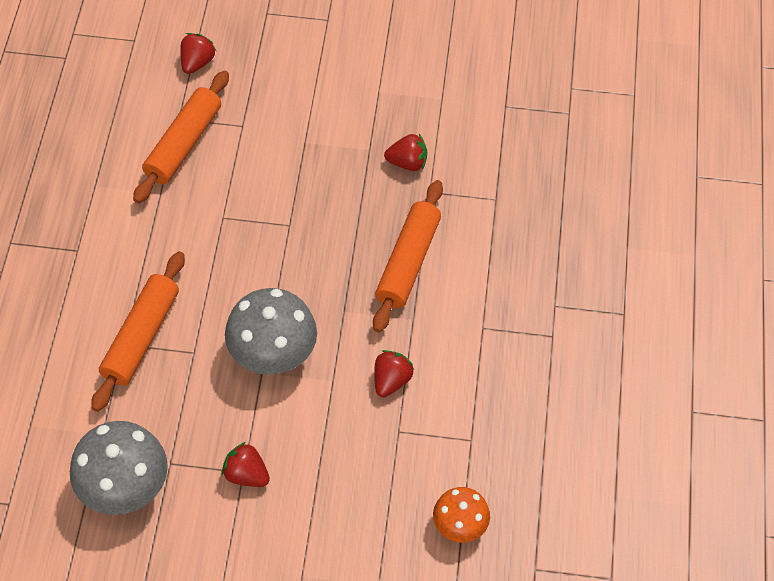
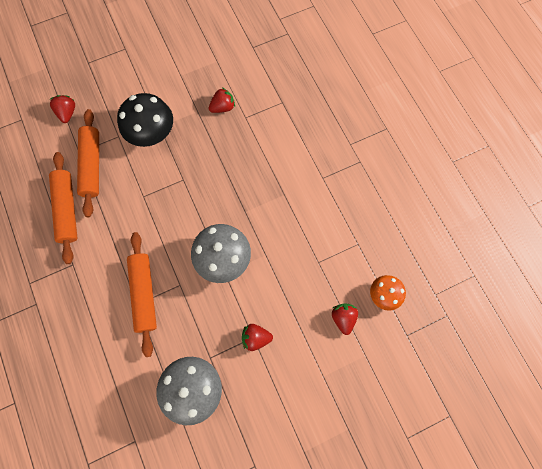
camera: 30 degrees left, 15 degrees up
(288, 146) = (152, 134): none -> black mushroom
(391, 380) = (296, 236): red strawberry -> red strawberry (343, 318)
(407, 262) = (260, 164): orange rolling pin -> orange rolling pin (67, 209)

